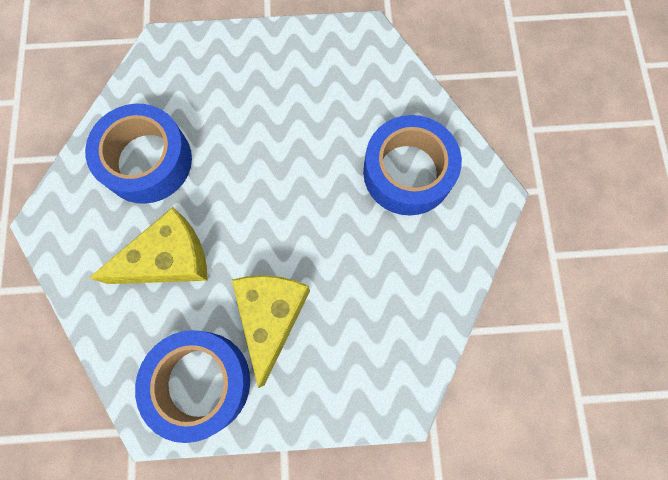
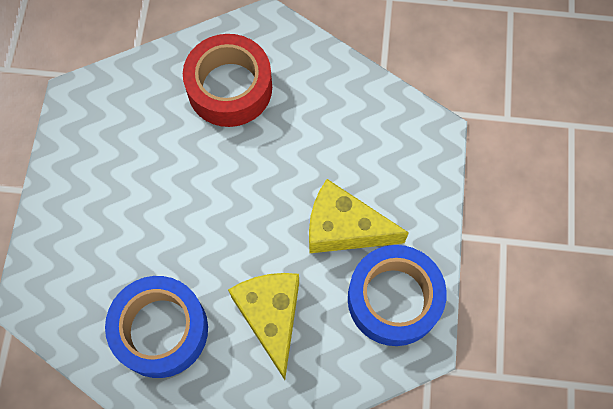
camera: 80 degrees left, 5 degrees down
(408, 172) = (229, 88): blue tape -> red tape

